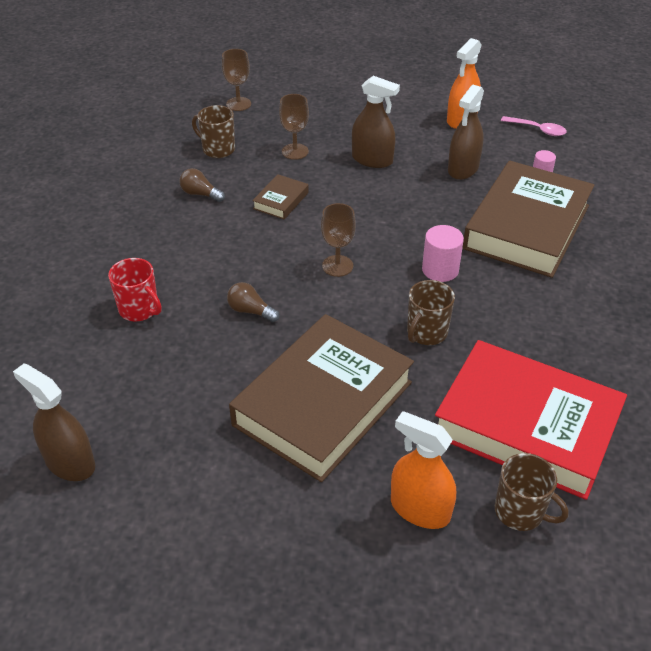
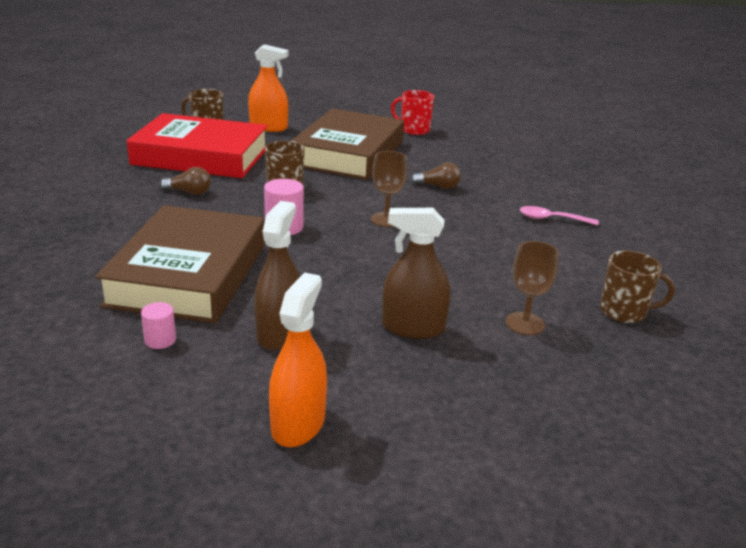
camera: 160 degrees right, 15 degrees down
(70, 462) = (481, 126): brown spray bottle -> none
(139, 309) = (525, 179): red mug -> red mug (414, 130)
(200, 194) = (580, 260): brown light bulb -> brown light bulb (189, 192)
(238, 104) = (685, 389): brown goblet -> none
(281, 200) = (488, 265): brown book -> none
(537, 130) = (153, 425): pink spoon -> pink spoon (552, 219)

